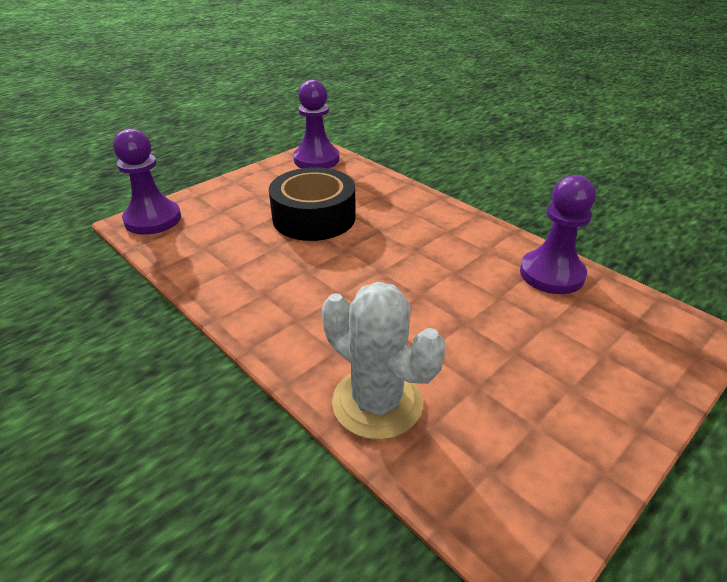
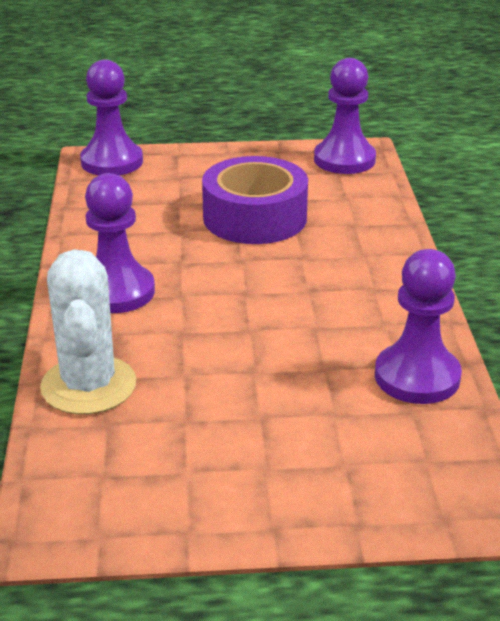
camera: 40 degrees right, 5 degrees down
(293, 315) = (116, 292): none -> purple pawn
(314, 217) = (255, 217): black tape -> purple tape

